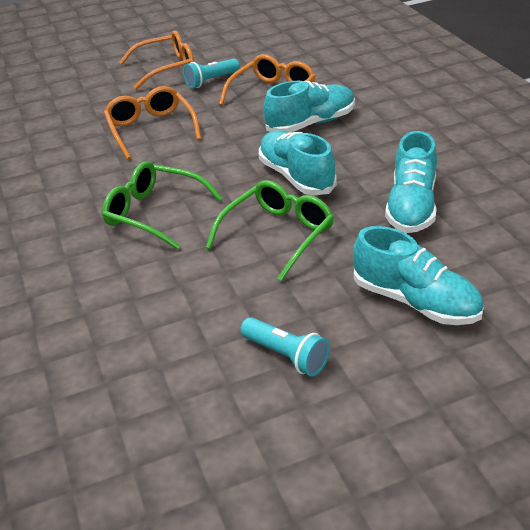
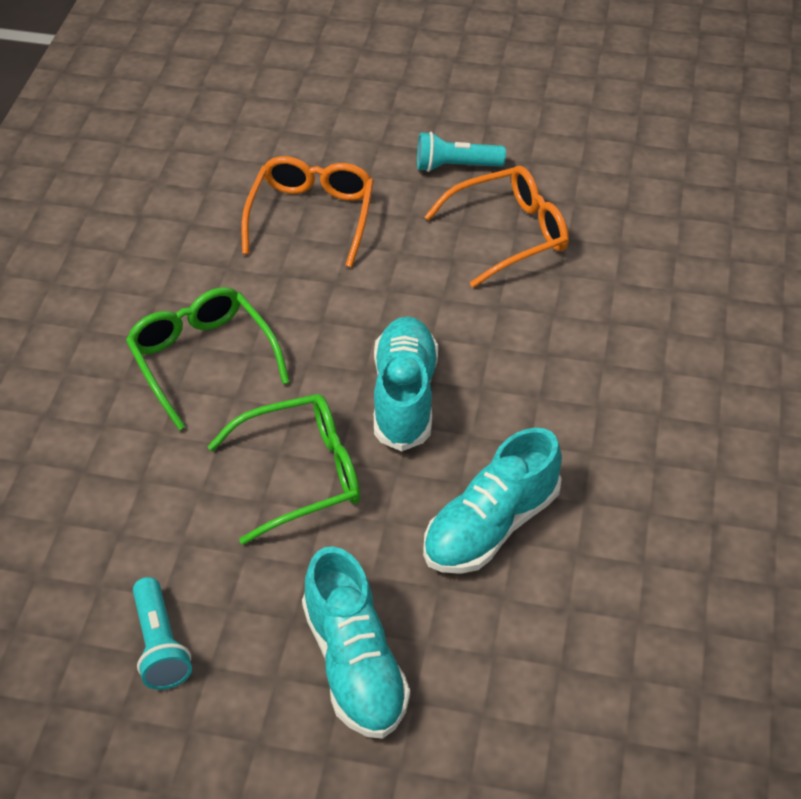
camera: 30 degrees right, 10 degrees up
(166, 68) = (422, 111): orange glasses -> none
(311, 124) = (506, 315): turquoise shoe -> none

